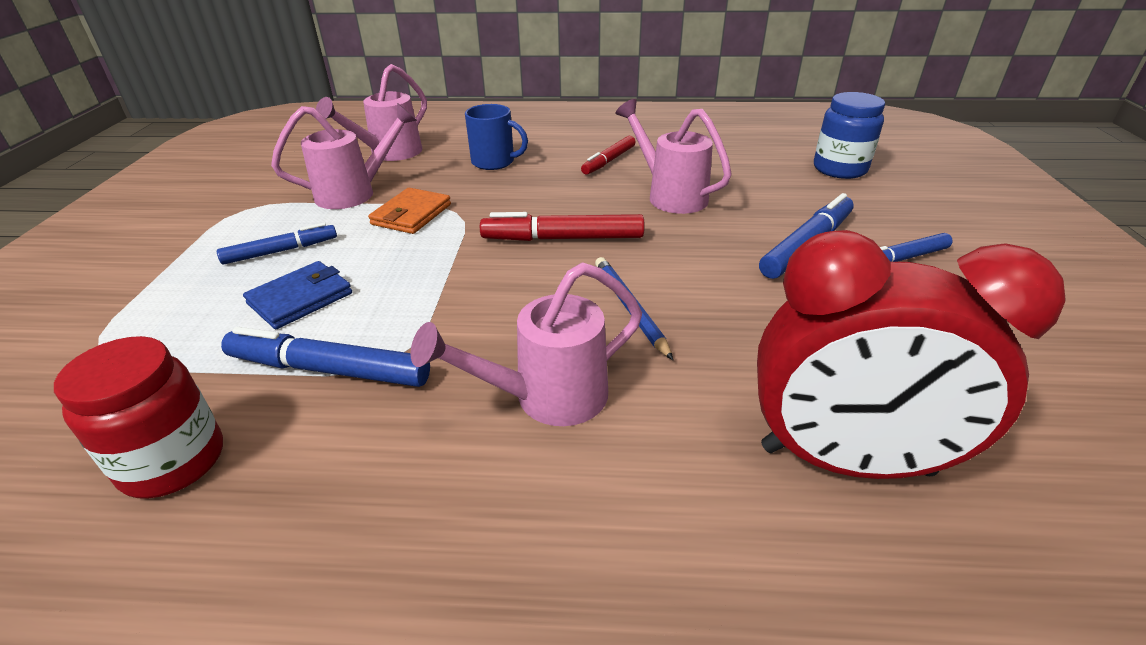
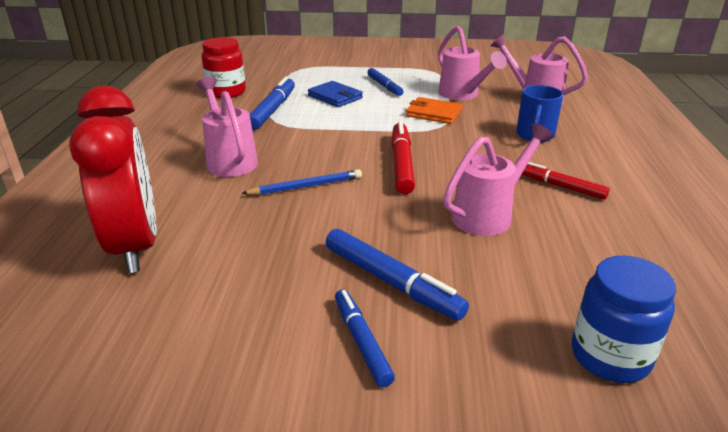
camera: 90 degrees right, 5 degrees down
(845, 461) = (135, 246): red clock -> red clock turned 150 degrees clockwise

